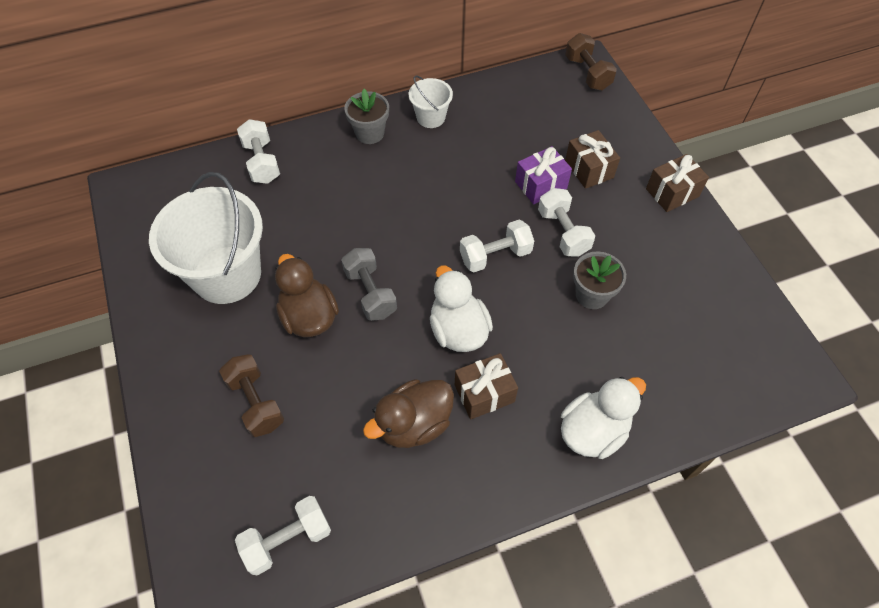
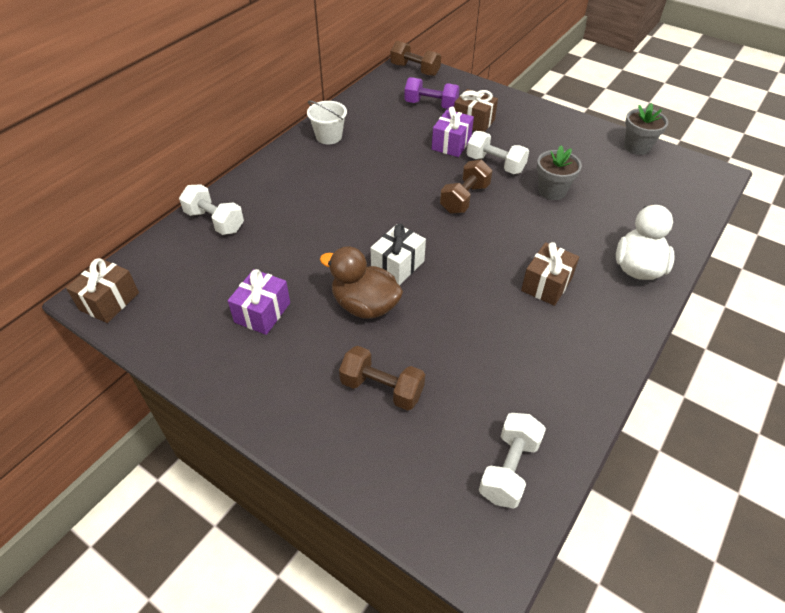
camera: 35 degrees left, 10 degrees down
(227, 274) = (262, 312): white bucket -> purple gift
(369, 133) = (290, 165): grey flower pot -> grey flower pot (637, 147)
(370, 293) = (398, 265): grey dumbbell -> white gift
(414, 424) = (519, 331): brown duck -> none
(458, 330) = (487, 255): white duck -> none
(495, 256) = (464, 198): white dumbbell -> brown dumbbell
(563, 126) = (431, 105): none -> purple dumbbell
(672, 192) = (539, 113): brown gift -> brown gift (109, 301)

